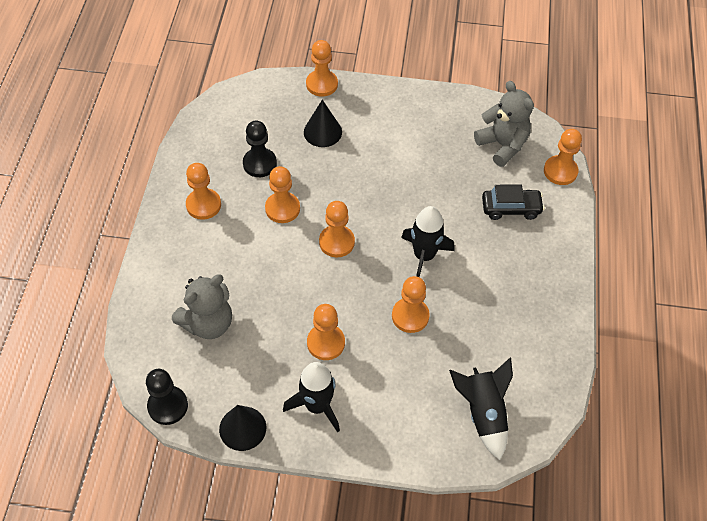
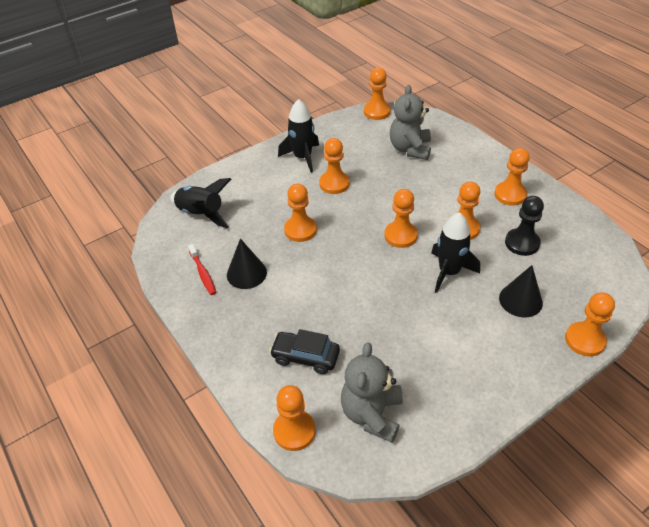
camera: 140 degrees right, 10 degrees down
(168, 406) = (377, 112): black pawn -> orange pawn
(242, 428) = (329, 127): black cone -> black cone (246, 273)
(424, 256) = (333, 270): black rocket -> black rocket (449, 272)
(502, 145) = (372, 414): grey teddy bear -> grey teddy bear turned 90 degrees clockwise
(511, 208) = (305, 357): black car -> black car turned 60 degrees clockwise
(532, 340) = (203, 273): none -> red toothbrush

